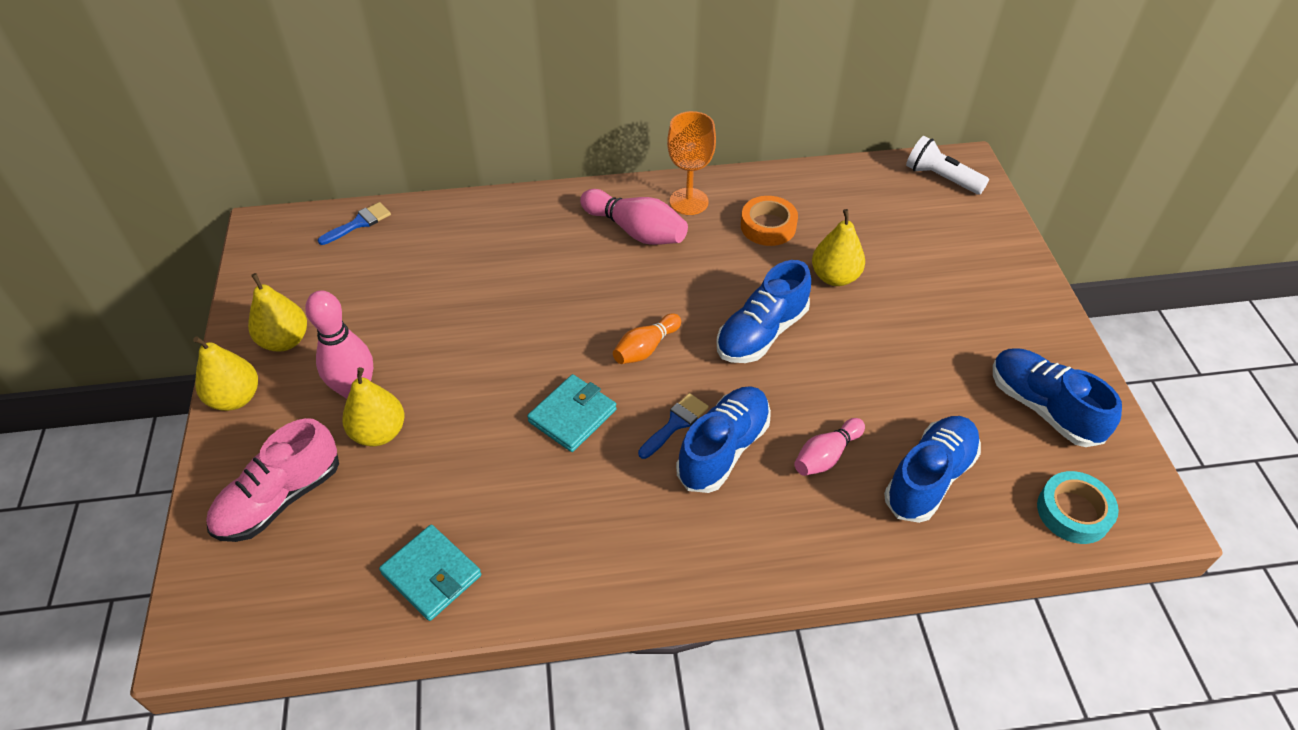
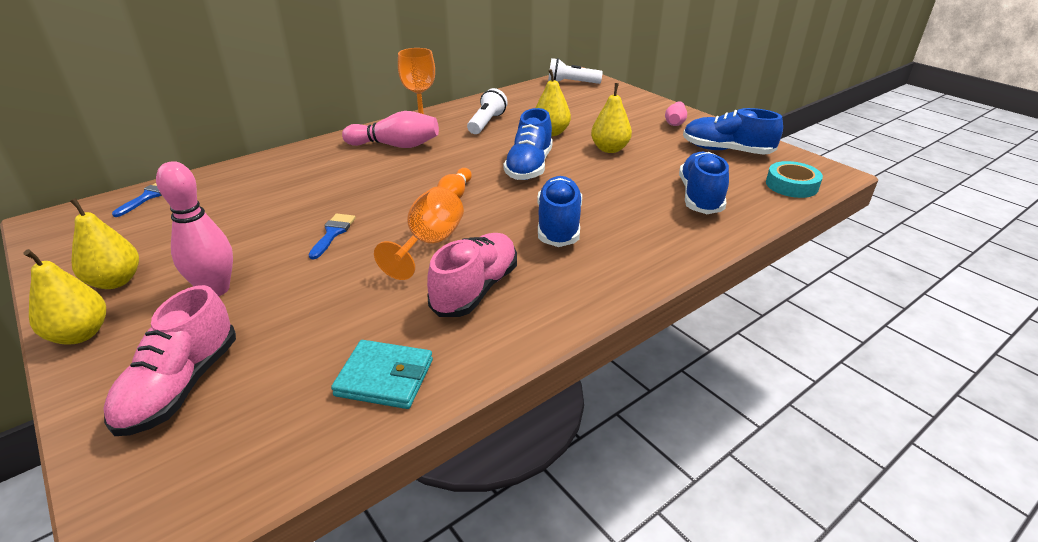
camera: 30 degrees left, 15 degrees down
(379, 432) = (260, 307): yellow pear -> yellow pear (609, 149)
(572, 416) = (429, 244): turquoise wallet -> orange goblet
(575, 504) = (475, 289): none -> pink shoe
(675, 423) = (512, 224): blue brush -> blue brush (333, 233)
(768, 226) = (486, 123): orange tape -> white flashlight
(826, 455) = (629, 207): pink bowling pin -> pink bowling pin (675, 122)

